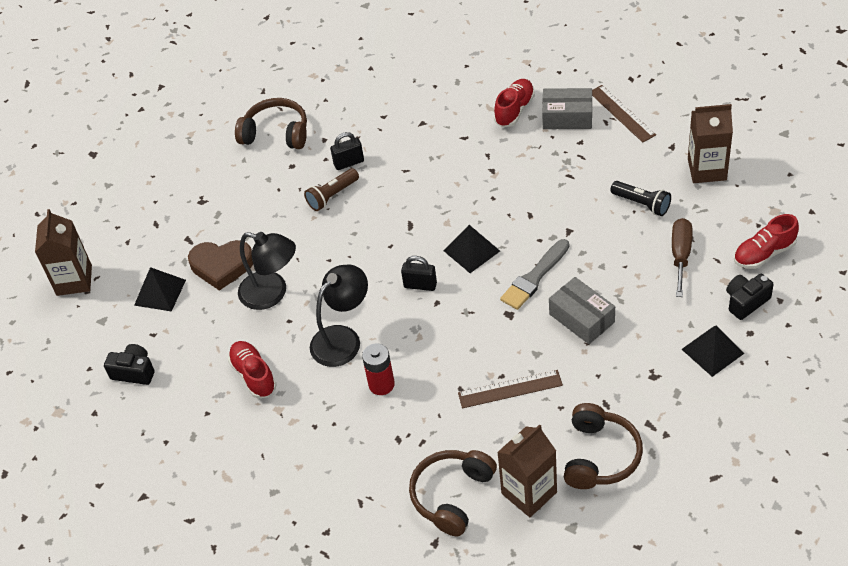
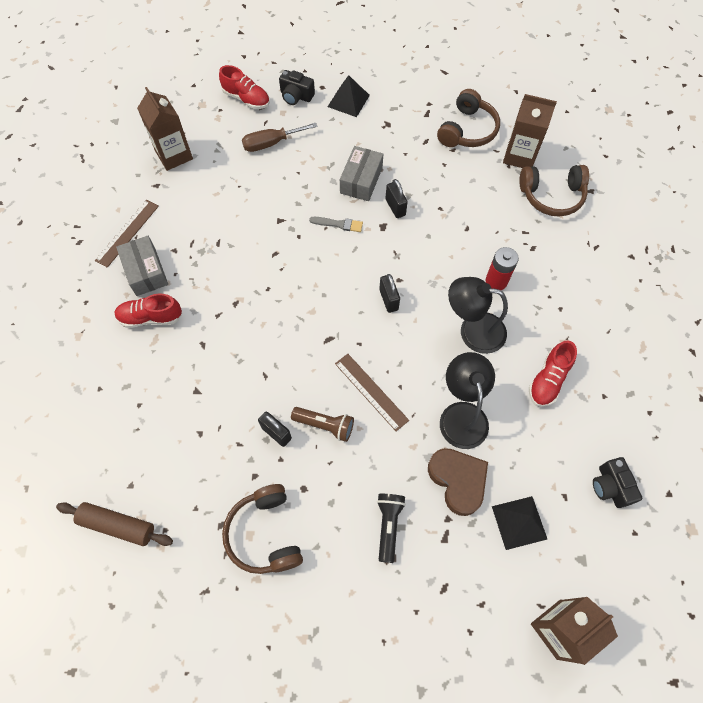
camera: 125 degrees left, 15 degrees up
(345, 55) = (117, 525): none -> brown rolling pin
(471, 250) = (333, 279): black pyramid -> none
(510, 389) = (448, 198): brown ruler -> brown ruler (371, 391)
(527, 335) = (395, 207): none -> black padlock
(534, 277) = (338, 224): grey brush -> grey brush, size x0.63
(599, 456) = (467, 130): brown headphones -> brown headphones turned 135 degrees clockwise
(642, 204) = (229, 183): black flashlight -> black flashlight (388, 525)

